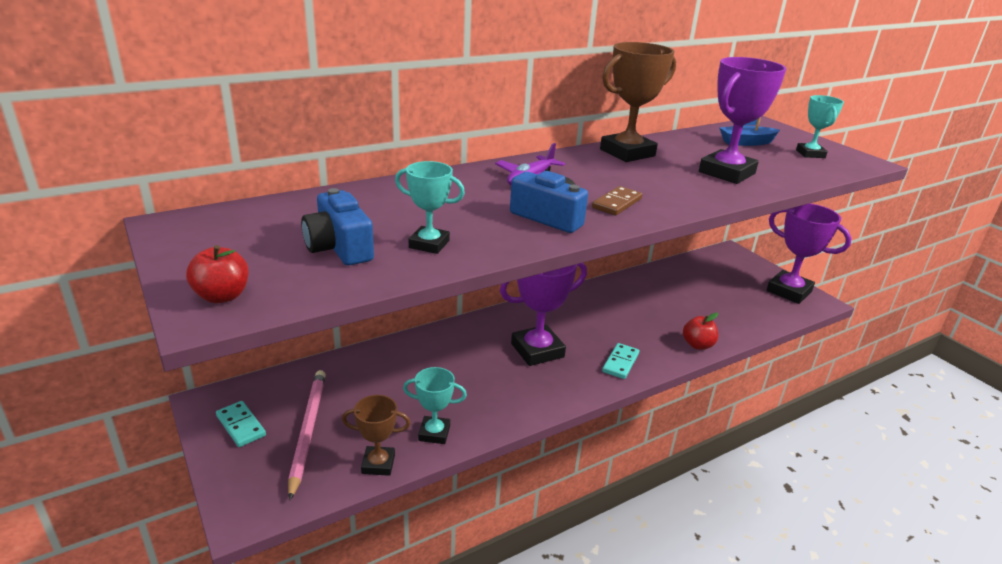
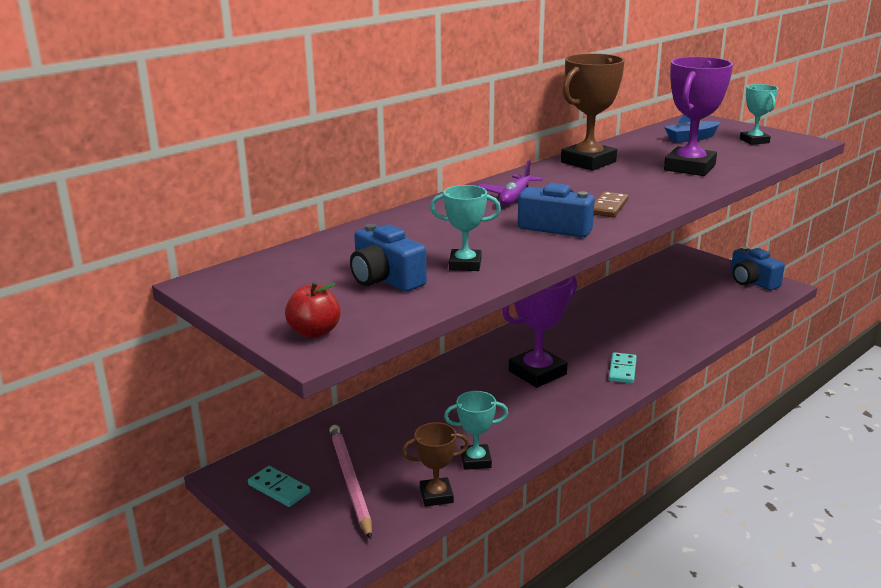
camera: 10 degrees left, 5 degrees down
(697, 345) = (687, 343): red apple -> none
(789, 291) = (752, 281): purple trophy -> blue camera

